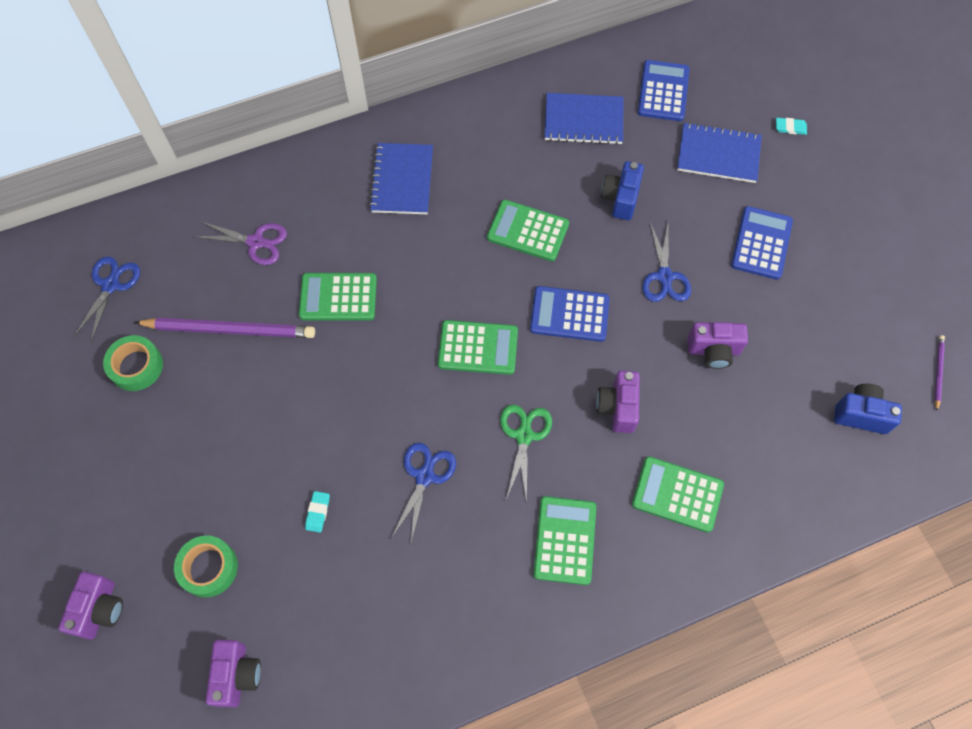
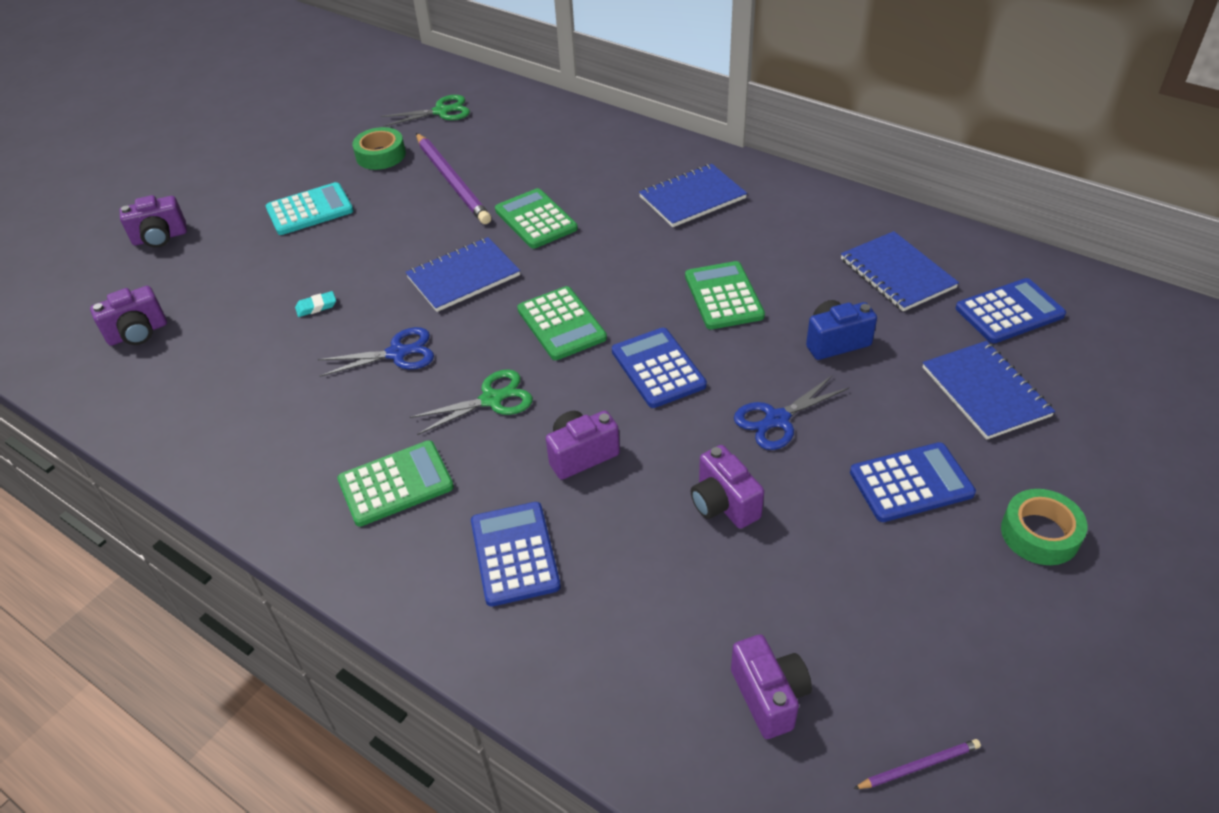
camera: 60 degrees right, 20 degrees down
(110, 285) = (441, 111): blue scissors -> green scissors
(171, 461) = (310, 210): none -> turquoise calculator
(208, 568) = (227, 273): green tape -> green tape (1040, 534)
(256, 242) = (546, 155): purple scissors -> none
(368, 385) = (463, 277): none -> blue notebook
(677, 494) = (515, 554): green calculator -> blue calculator
(790, 128) = (1104, 437): turquoise eraser -> none
(861, 414) = (769, 696): blue camera -> purple camera

